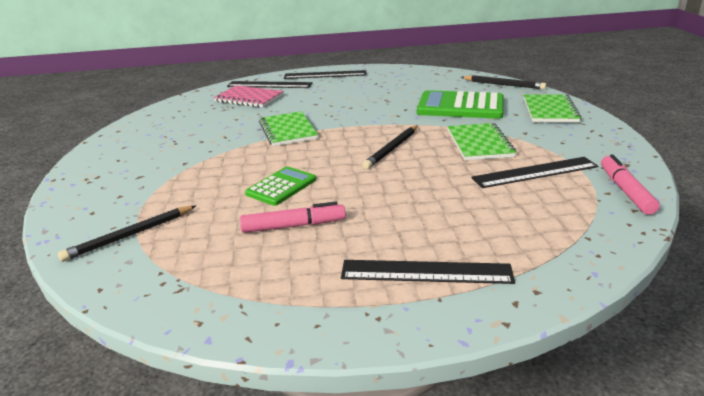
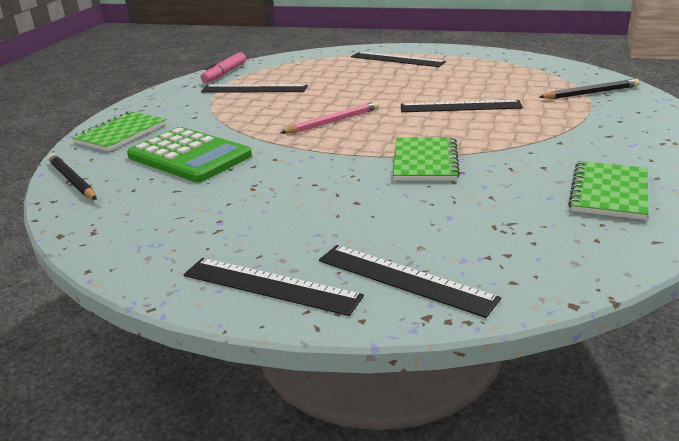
camera: 155 degrees left, 0 degrees up
(249, 98) = (460, 242): pink notebook -> none
(281, 187) = (460, 106): green calculator -> black ruler
(293, 226) = (462, 83): pink marker -> none
(392, 149) = (333, 121): black pencil -> pink pencil
(479, 143) = (251, 113): green notebook -> green notebook (609, 192)

